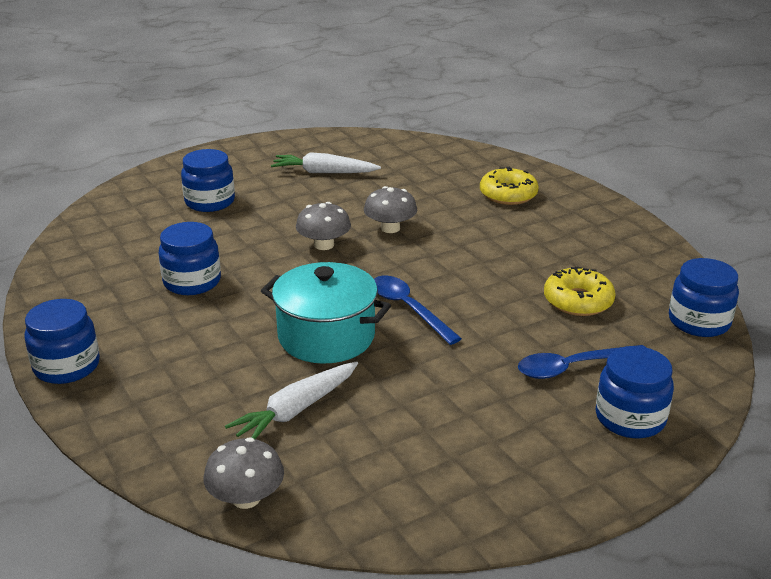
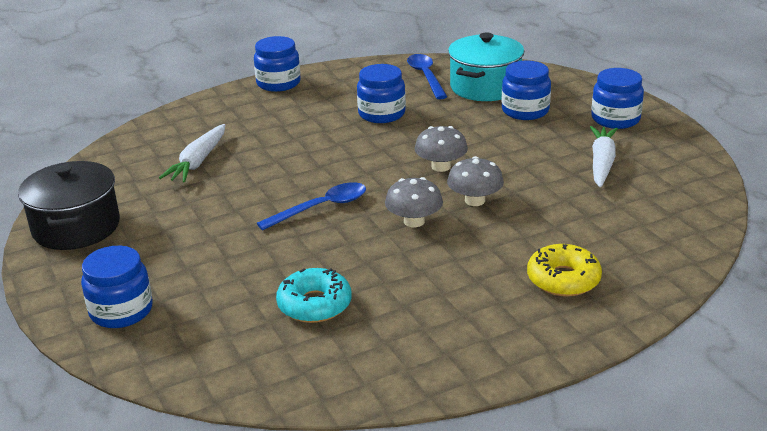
camera: 95 degrees right, 0 degrees up
(246, 498) = (118, 149): grey mushroom -> grey mushroom (414, 221)
(296, 410) = (198, 162): white carrot -> white carrot turned 120 degrees counterclockwise
(326, 336) = (288, 171): turquoise pot -> turquoise pot (485, 87)
(470, 493) = (76, 227): none -> black pot
(573, 367) = (204, 288): blue spoon -> blue spoon (426, 76)
(578, 301) = (314, 305): yellow donut -> turquoise donut
(699, 322) = (255, 384): blue jar -> blue jar (615, 119)

